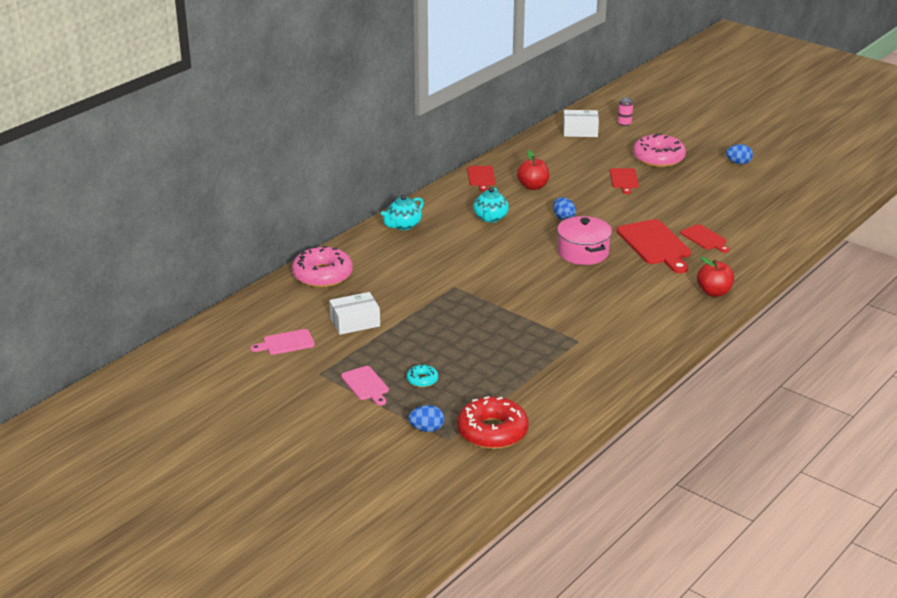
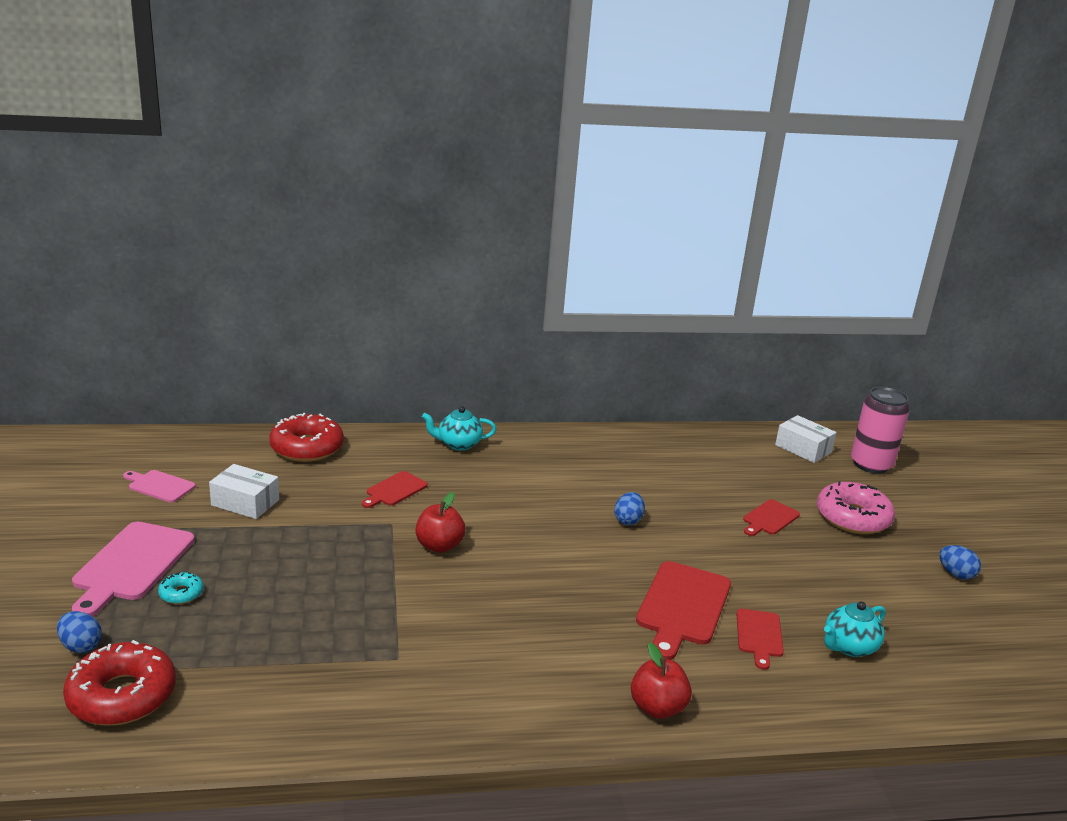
camera: 40 degrees right, 5 degrees down
(322, 275) = (307, 448): pink donut -> red donut
(366, 385) = (131, 565): pink cutting board -> pink cutting board, size x1.78
(481, 177) = (615, 440): red cutting board -> red cutting board (394, 490)
(490, 218) = (552, 481): turquoise teapot -> turquoise teapot (849, 647)
(533, 186) = (652, 474): red apple -> red apple (439, 546)
(583, 252) = (583, 567): pink pot -> none
(624, 123) = (871, 464): pink can -> pink can, size x2.21

